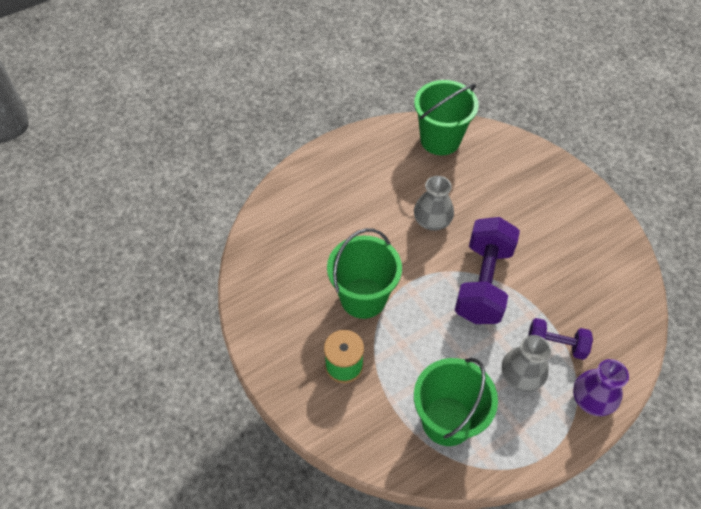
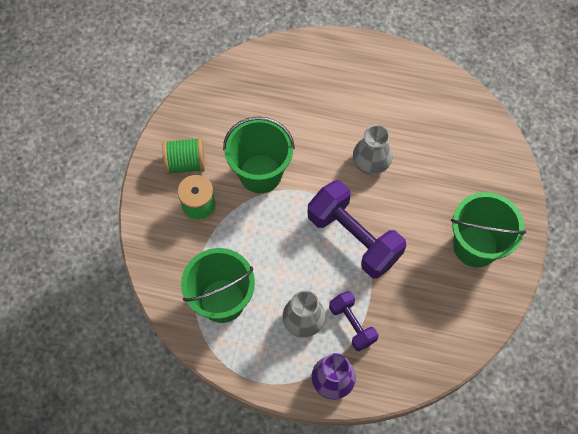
camera: 45 degrees right, 10 degrees up
(295, 342) = (186, 163): none -> green spool
(440, 140) = (451, 106): green bucket -> green bucket (475, 246)
(483, 283) = (353, 238): purple dumbbell -> purple dumbbell turned 75 degrees clockwise

